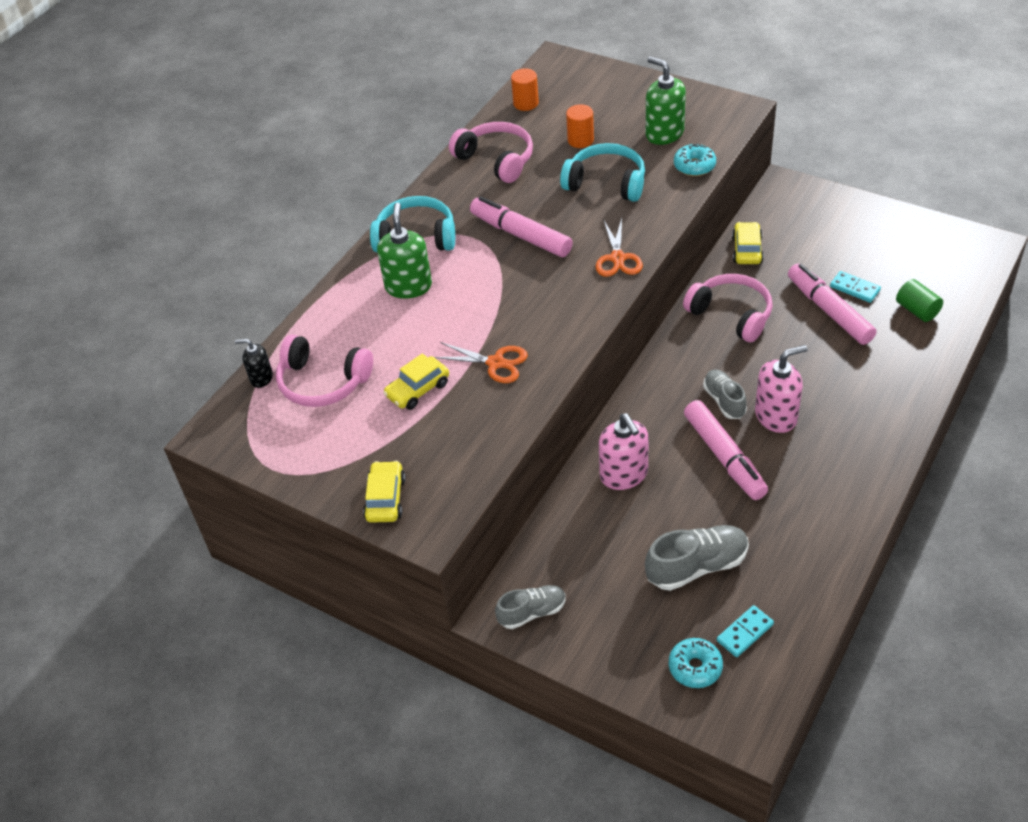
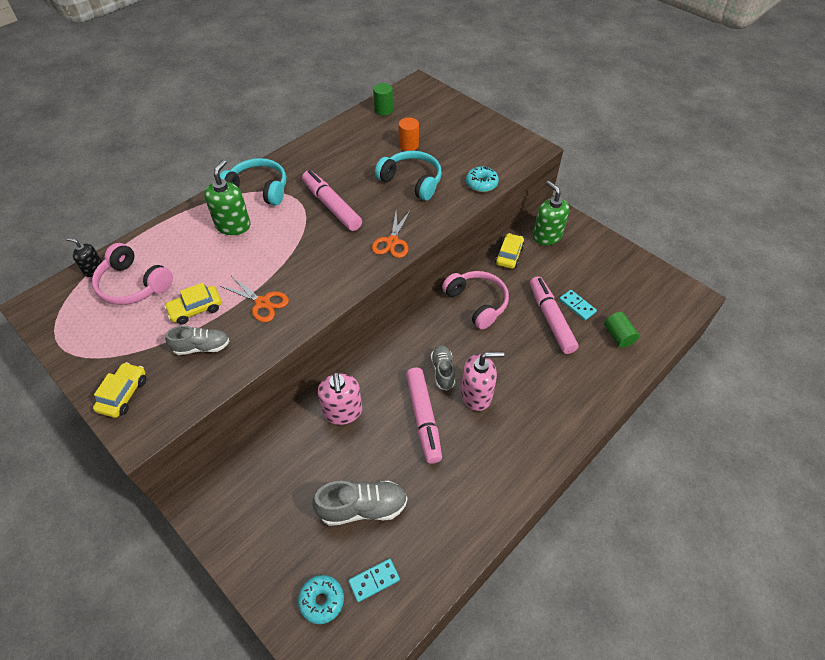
camera: 10 degrees right, 5 degrees up
(496, 160) = (343, 146): pink headphones -> none
(526, 103) = (383, 110): orange cylinder -> green cylinder
(532, 612) = (222, 510): grey shoe -> grey shoe (202, 347)
(664, 133) = (470, 154): green soap dispenser -> green soap dispenser (547, 236)

